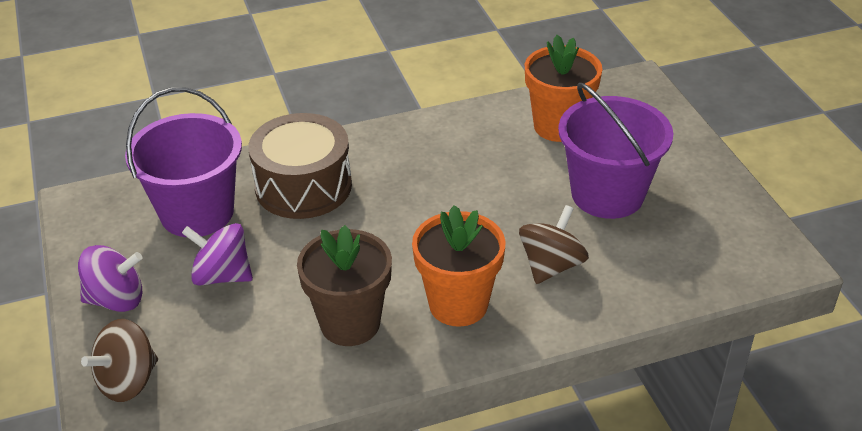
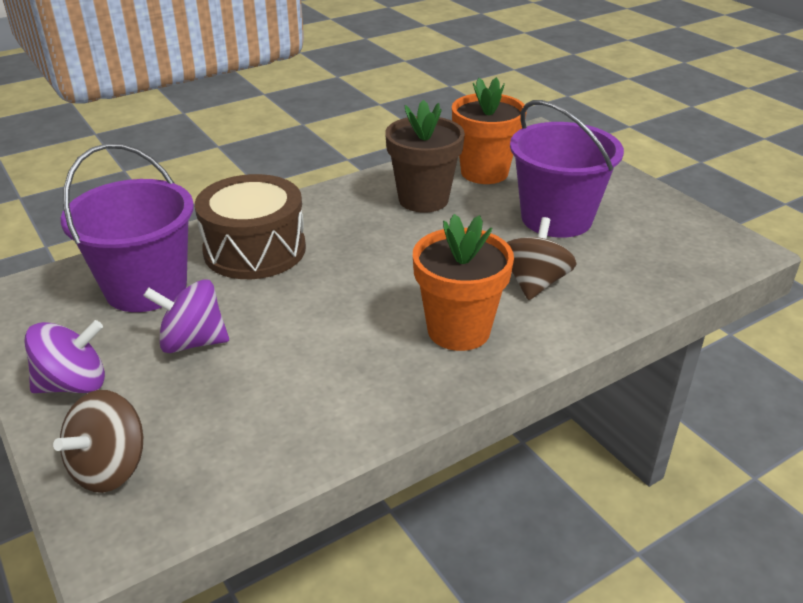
camera: 15 degrees left, 5 degrees down
(350, 323) = (352, 365): brown flower pot -> brown flower pot (423, 199)

